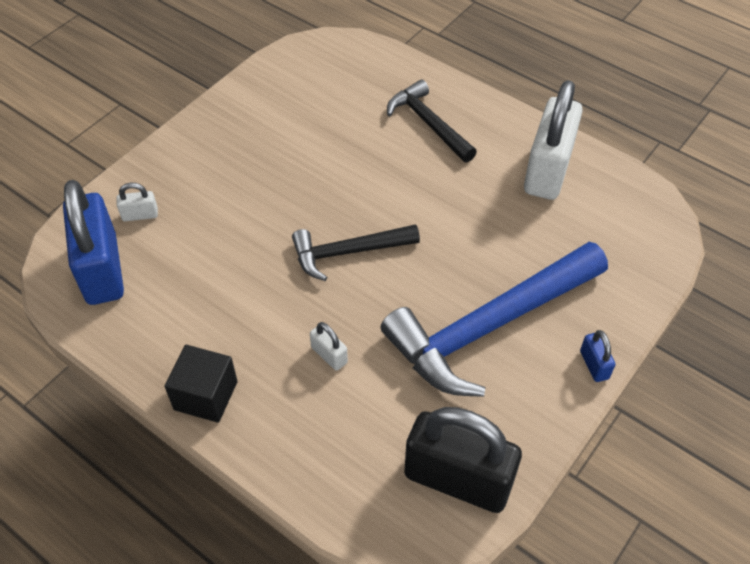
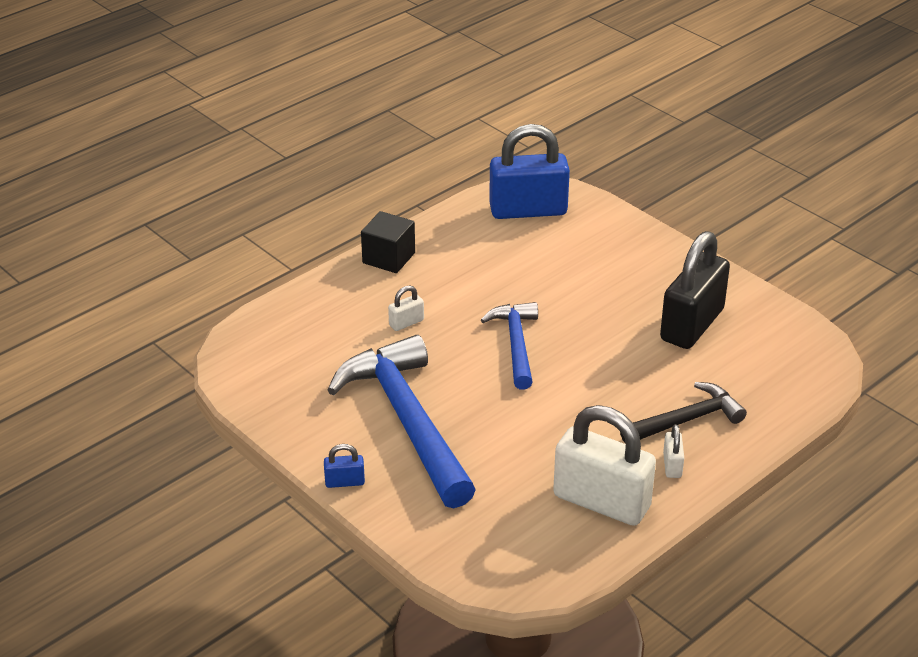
camera: 100 degrees right, 15 degrees down
(140, 215) = (585, 229): white padlock -> white padlock (672, 465)
(348, 252) = (516, 344): black hammer -> blue hammer
(458, 479) = (267, 379): black padlock -> black padlock (692, 325)

